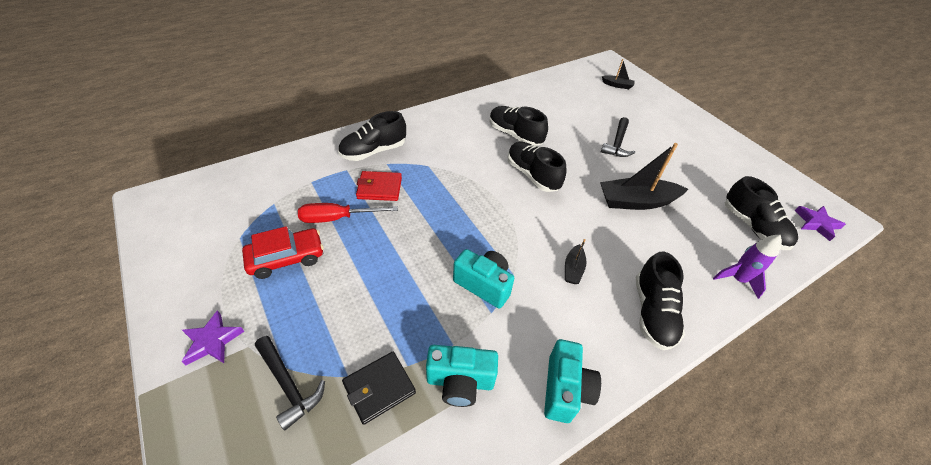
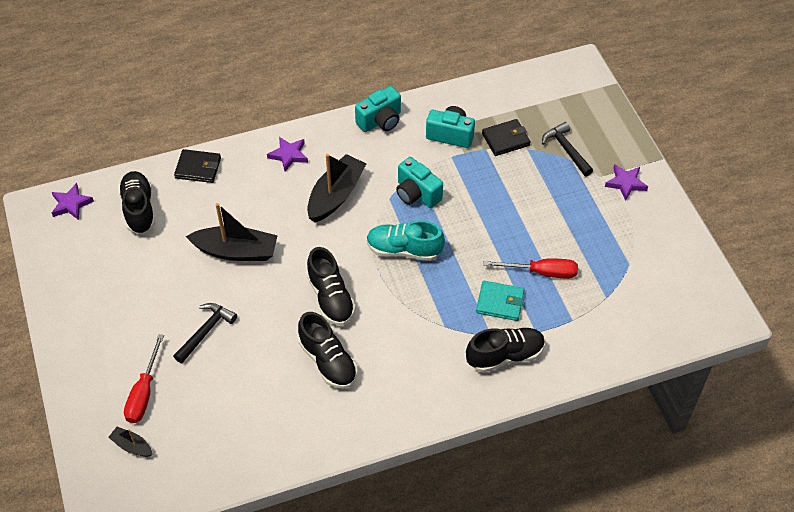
camera: 165 degrees left, 5 degrees up
(286, 258) = (583, 239): red car -> none
(379, 188) = (500, 302): red wallet -> turquoise wallet
(480, 222) = (404, 250): none -> turquoise shoe
(565, 389) = (380, 121): turquoise camera -> turquoise camera turned 150 degrees counterclockwise
(573, 269) = (335, 195): black boat -> black boat, size x2.03
(632, 108) = (144, 393): none -> red screwdriver
(652, 312) = (288, 155): black shoe -> purple star
(737, 279) = (198, 168): purple rocket -> black wallet

